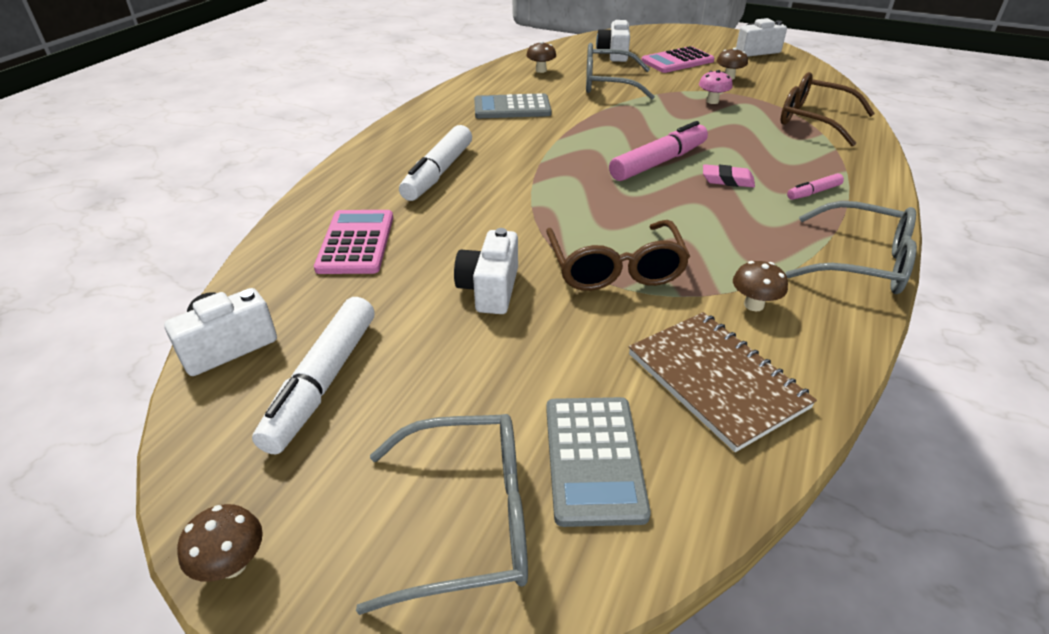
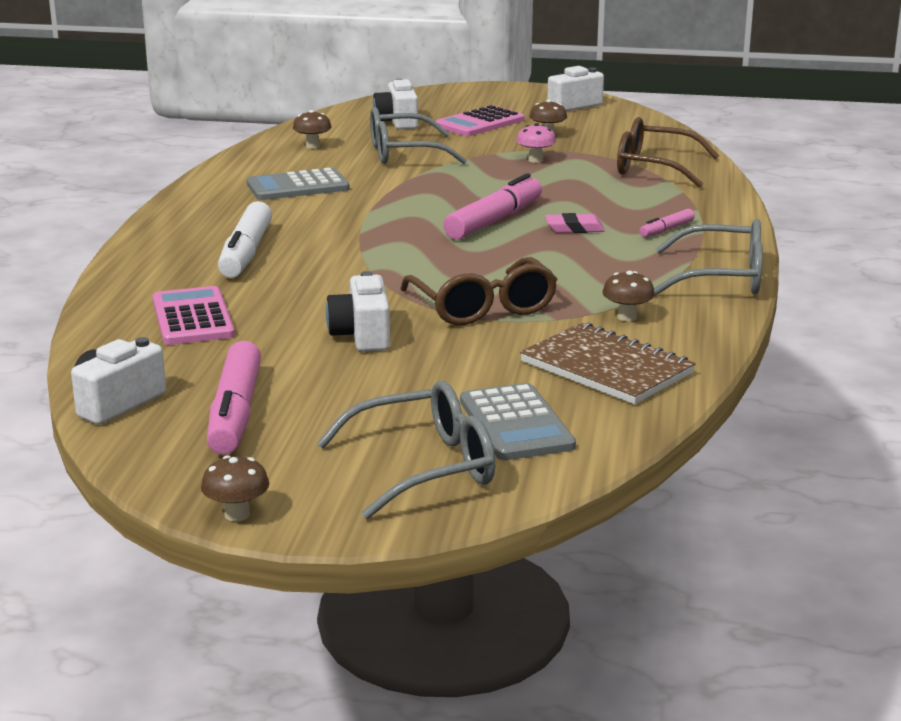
camera: 15 degrees left, 15 degrees down
(322, 382) = (235, 413): white marker -> pink marker

